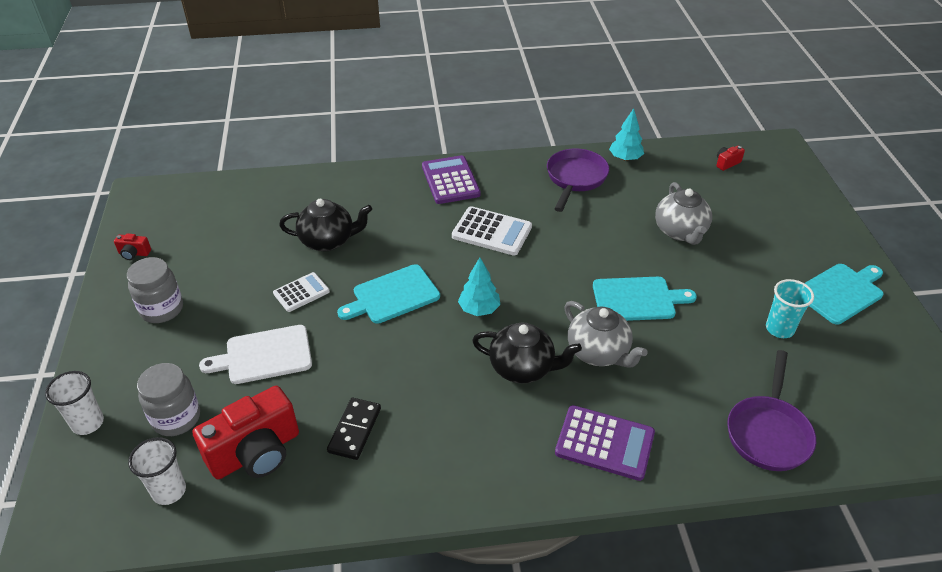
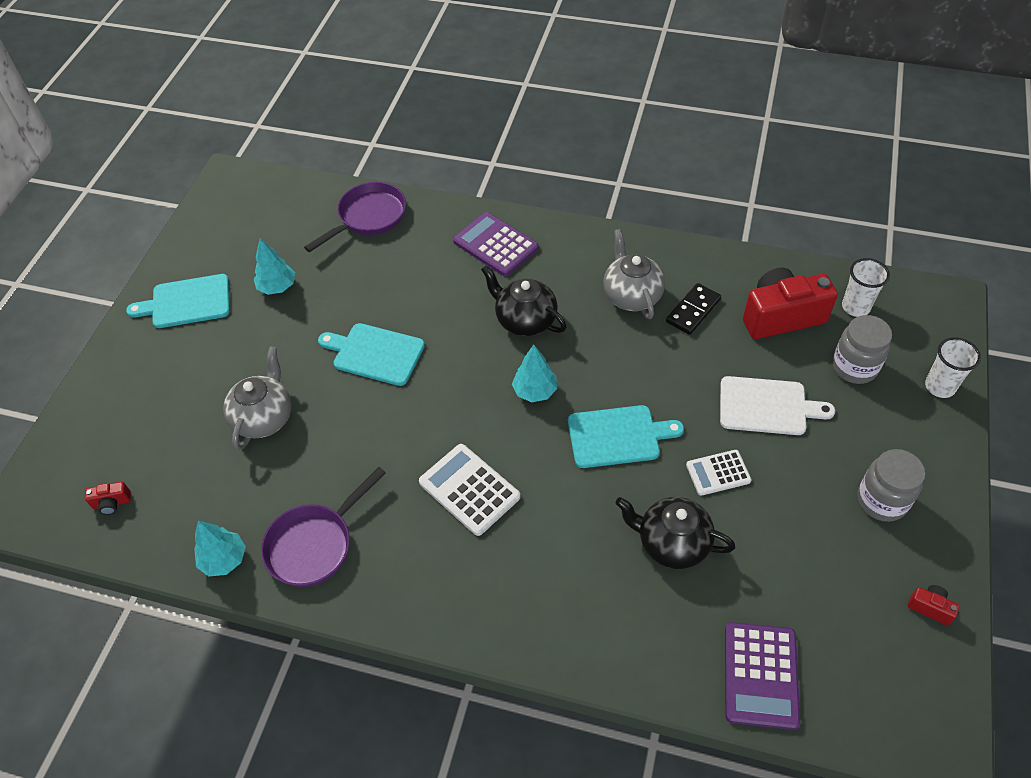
camera: 155 degrees left, 10 degrees up
(450, 180) = (477, 601): purple calculator -> purple calculator (760, 675)
(598, 352) = (449, 314): grey teapot -> grey teapot (631, 295)
(779, 329) = (277, 287): turquoise cup -> turquoise tree

